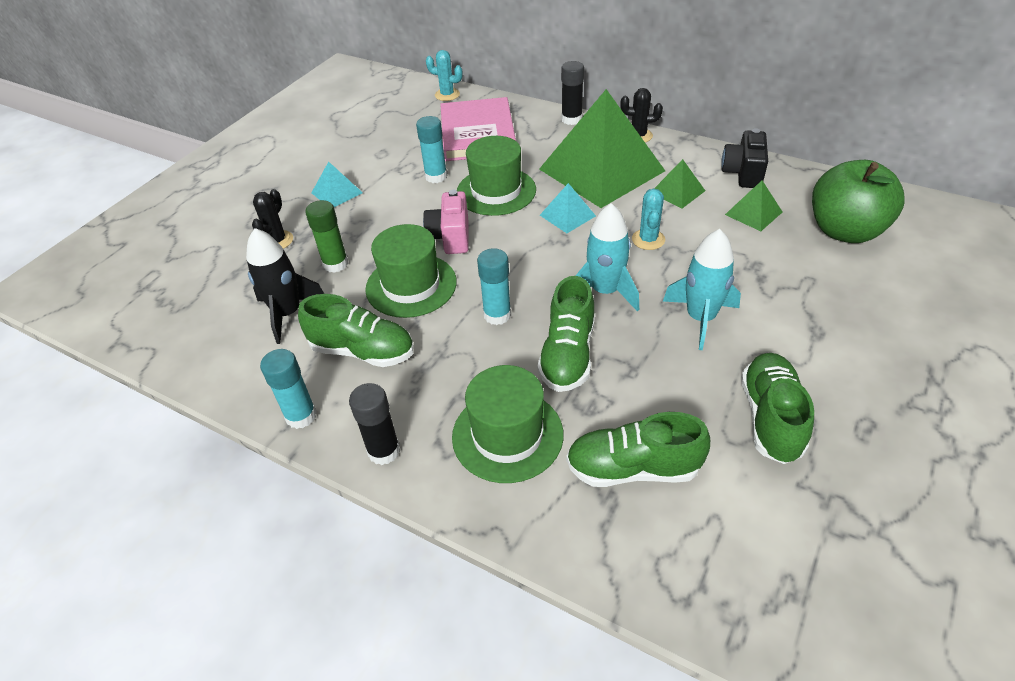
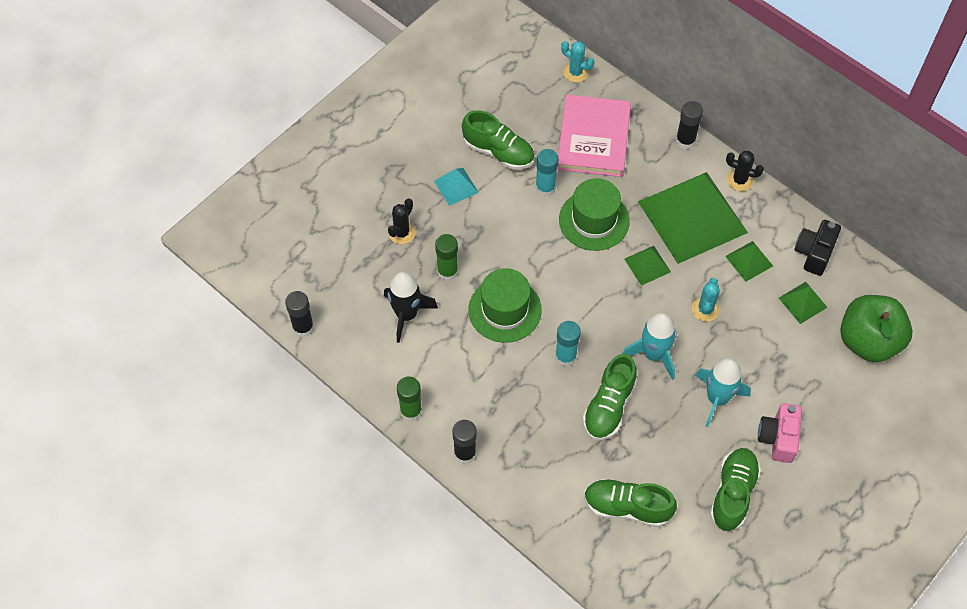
camera: 10 degrees right, 15 degrees up
(150, 353) = (303, 327): none -> black glue stick
(301, 416) = (411, 411): turquoise glue stick -> green glue stick
(363, 351) = (460, 365): green shoe -> green shoe (498, 152)
(450, 237) = (545, 265): pink camera -> pink camera (778, 438)
(507, 435) = (550, 462): green hat -> none
(567, 215) = (647, 265): turquoise pyramid -> green pyramid

